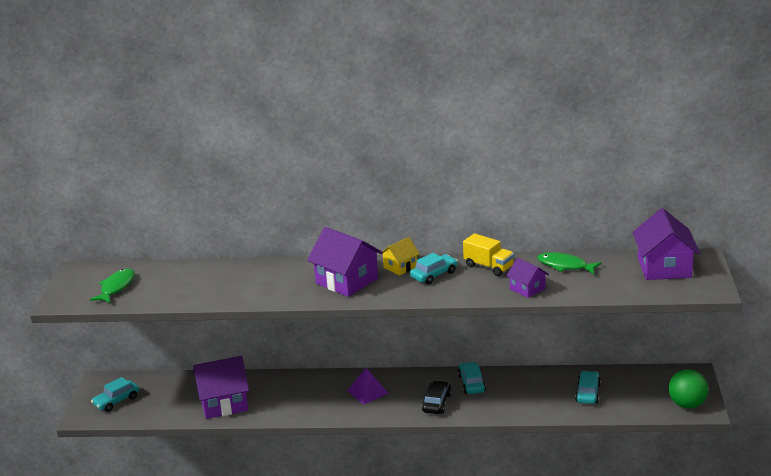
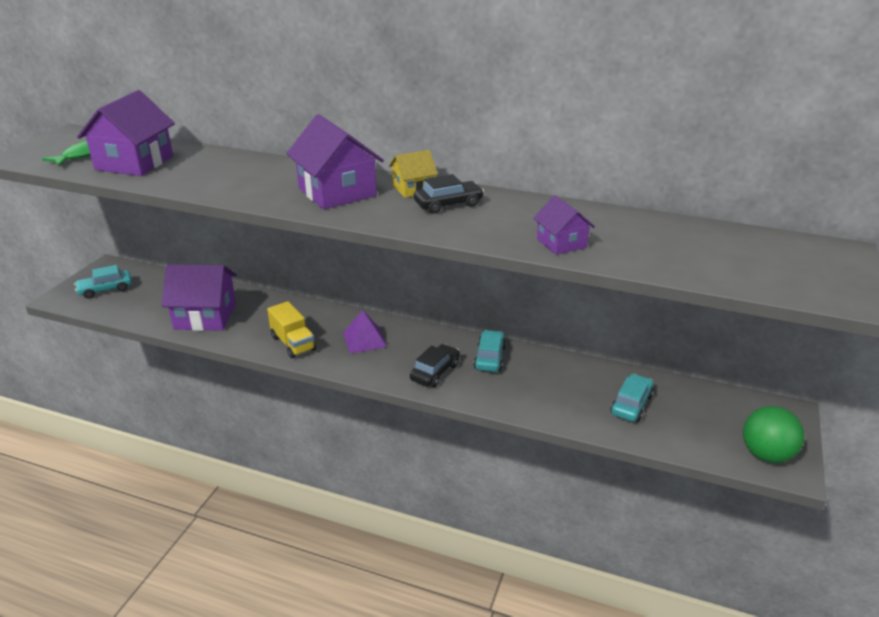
camera: 15 degrees right, 5 degrees up
(434, 275) = (448, 204): turquoise car -> black car
(488, 267) = (525, 208): yellow truck -> yellow truck (293, 343)
(565, 266) = (630, 225): green fish -> none
(664, 267) = (777, 253): purple house -> purple house (134, 163)

